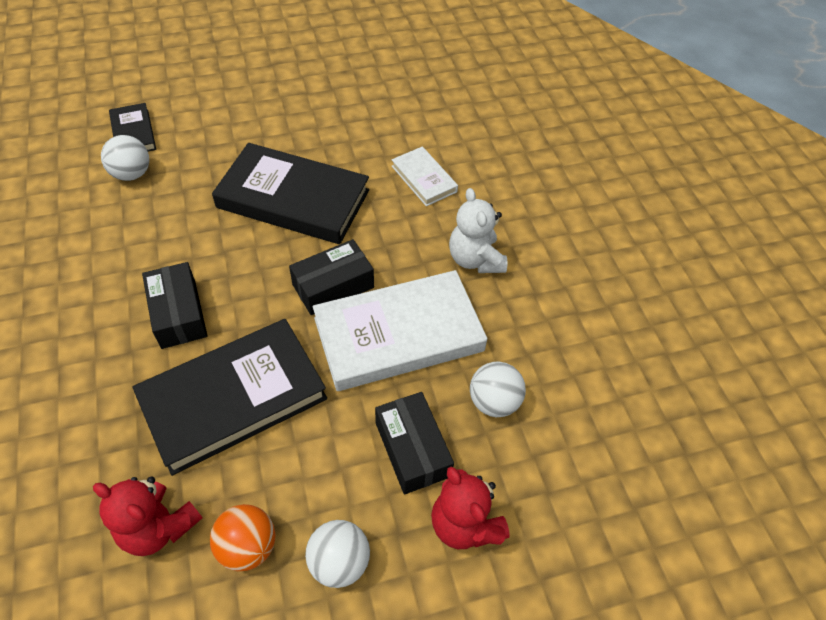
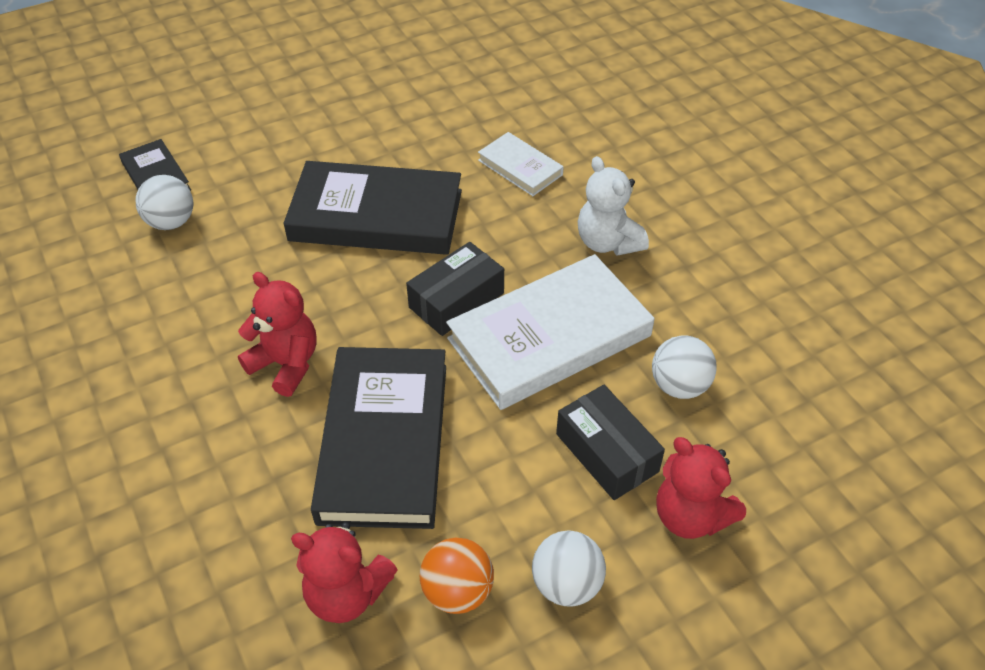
camera: 10 degrees left, 5 degrees down
(178, 314) = (286, 364): black box -> red teddy bear
(233, 398) = (384, 441): black book -> black book turned 45 degrees counterclockwise

